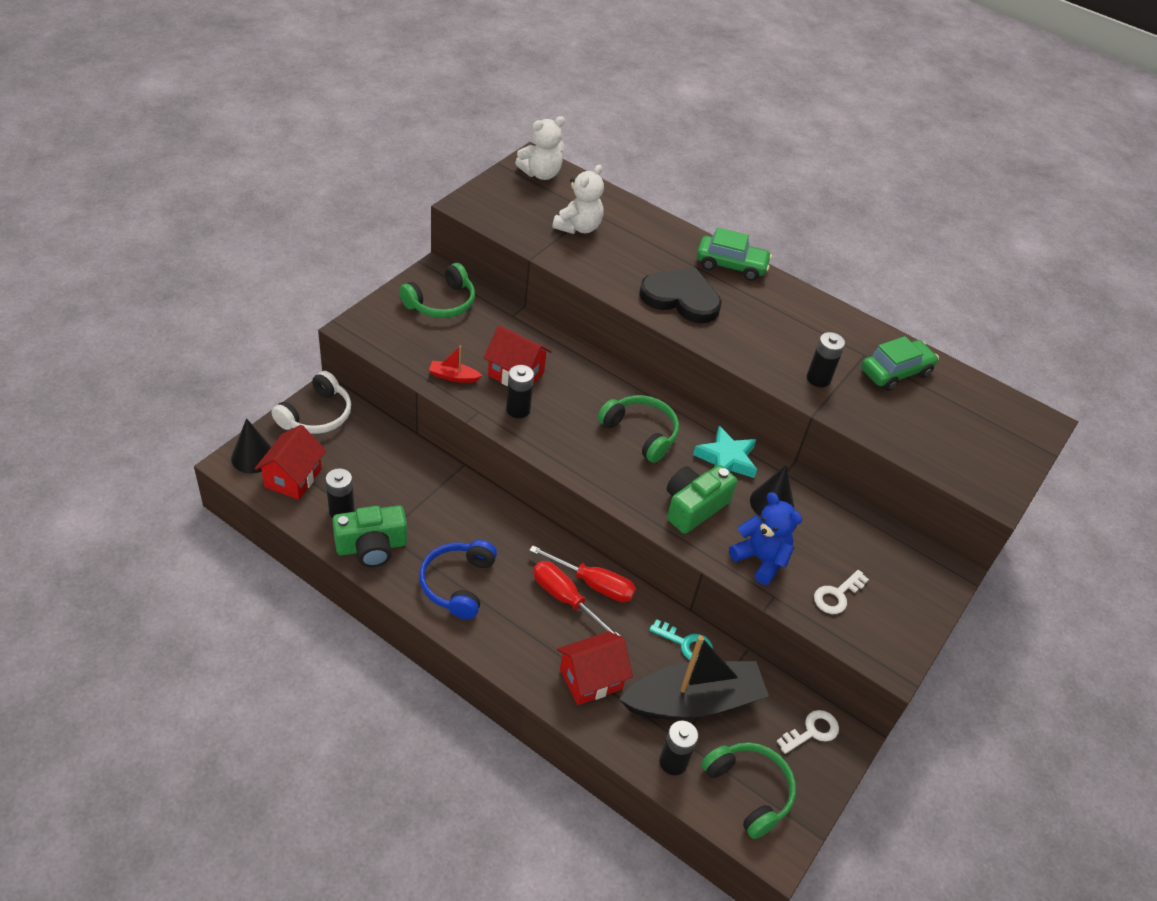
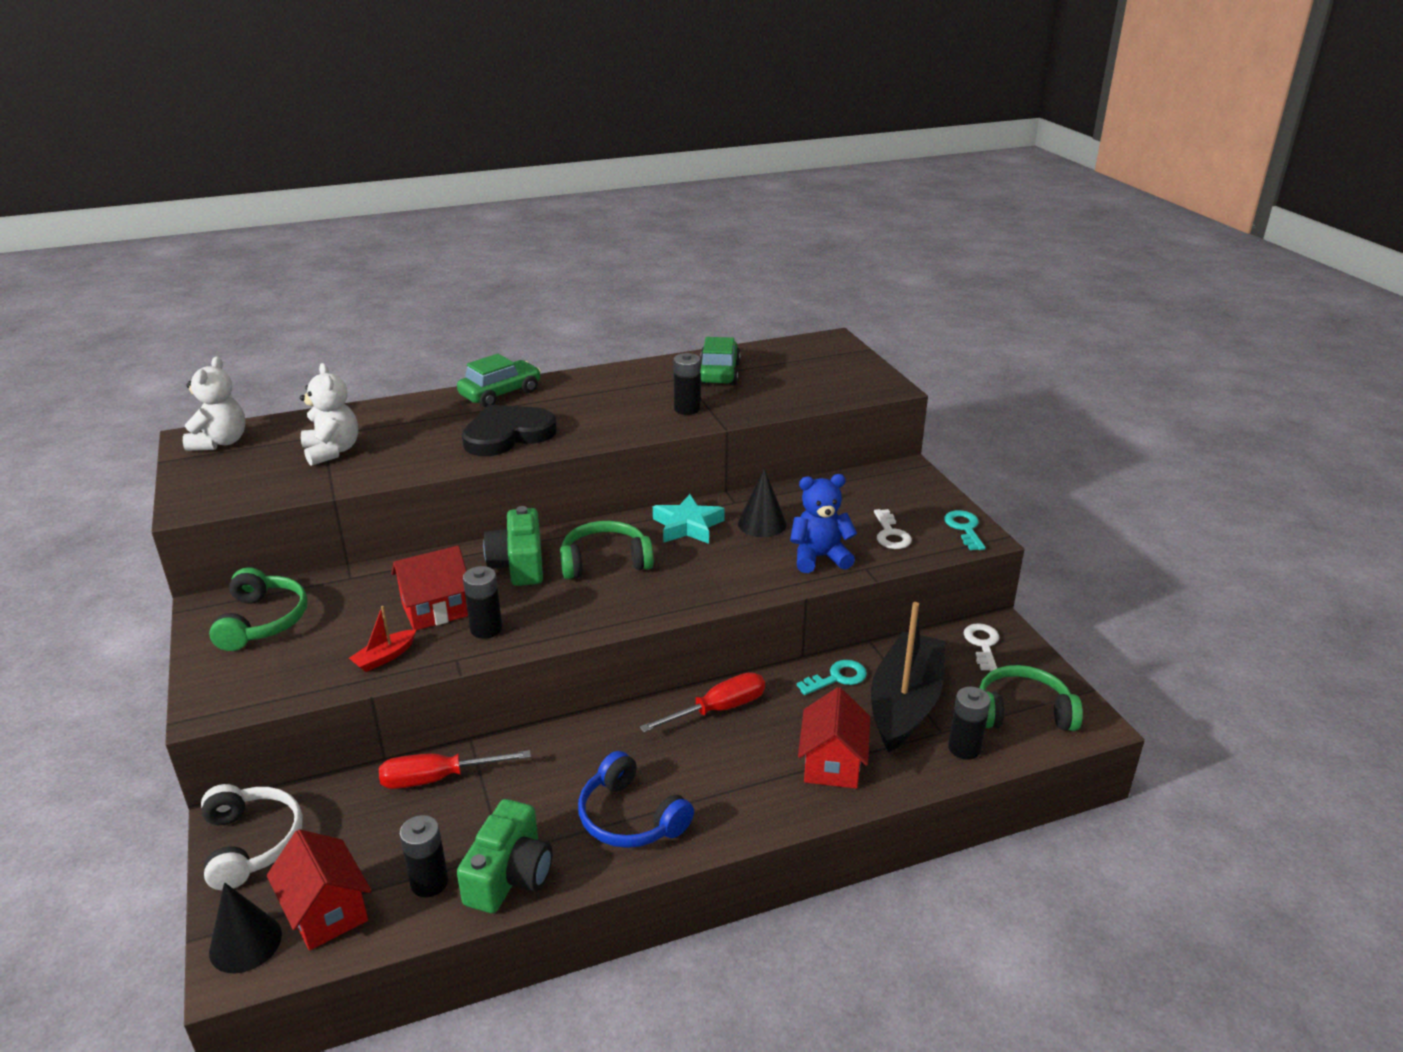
camera: 50 degrees left, 15 degrees down
(565, 599) = (720, 738): red screwdriver -> red screwdriver (438, 778)
(693, 507) = (725, 569): green camera -> green camera (519, 564)
(896, 646) = (964, 528): none -> turquoise key

